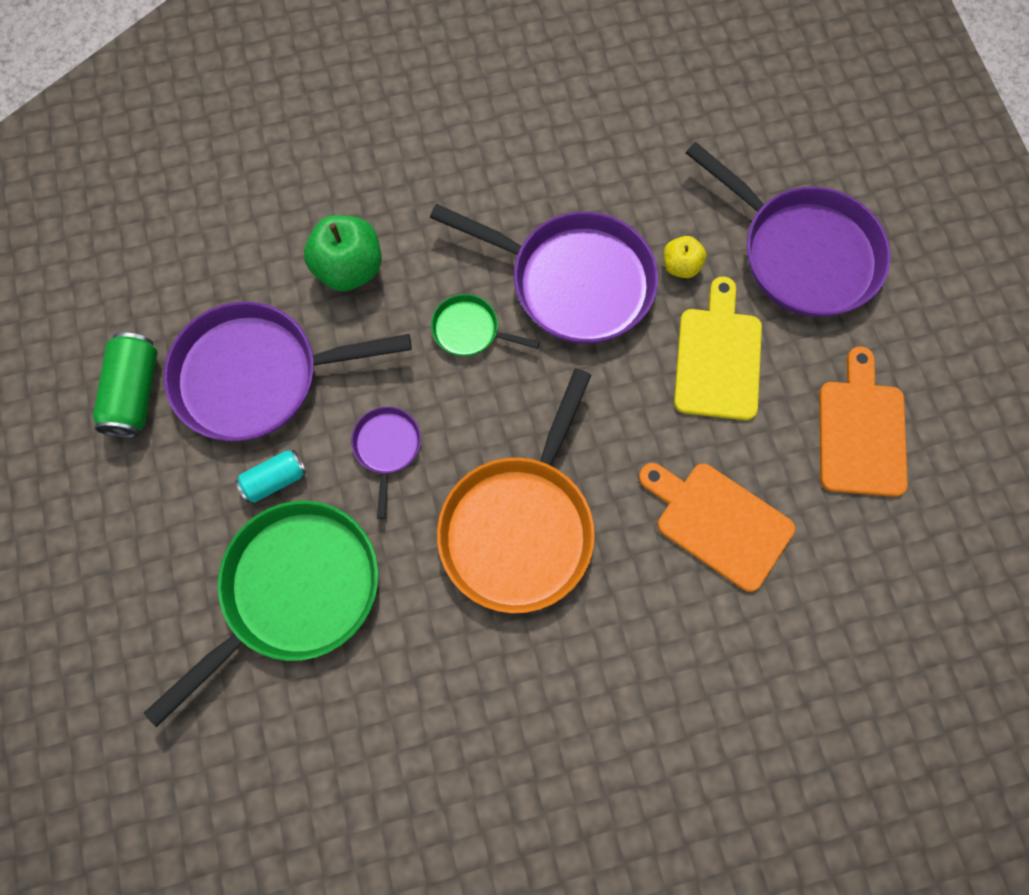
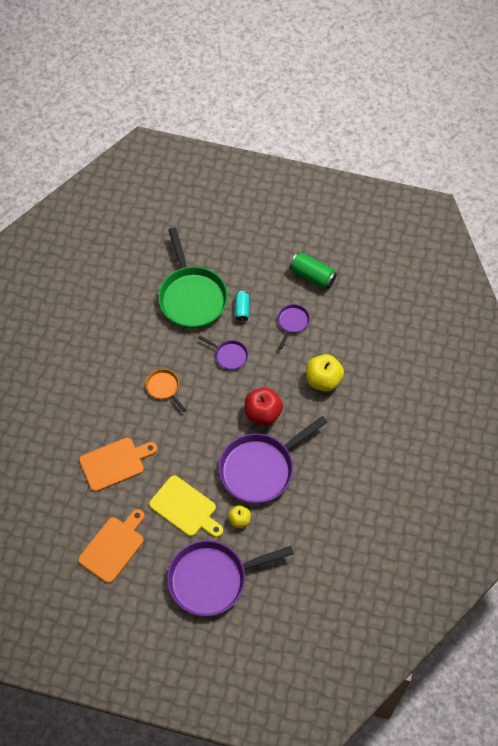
camera: 120 degrees right, 10 degrees down
(258, 376) = (292, 323): purple pan -> purple pan, size x0.46
(349, 268) = (323, 380): green apple -> yellow apple
(470, 330) = (263, 413): green pan -> red apple
(520, 526) = (164, 388): orange pan -> orange pan, size x0.46
(861, 431) = (113, 547): orange cutting board -> orange cutting board turned 90 degrees counterclockwise

